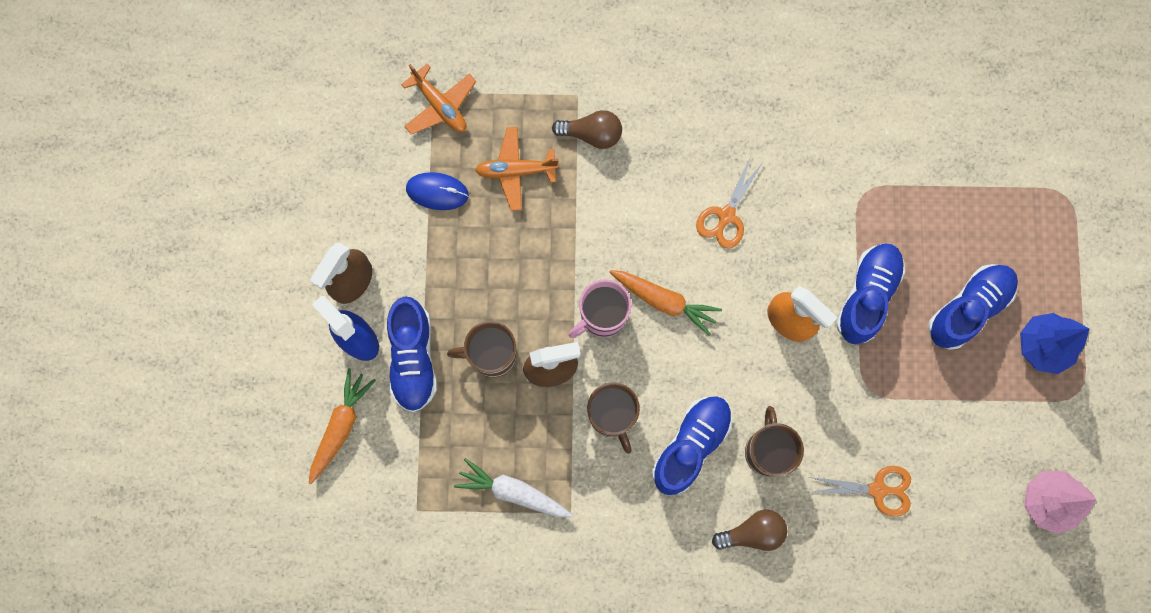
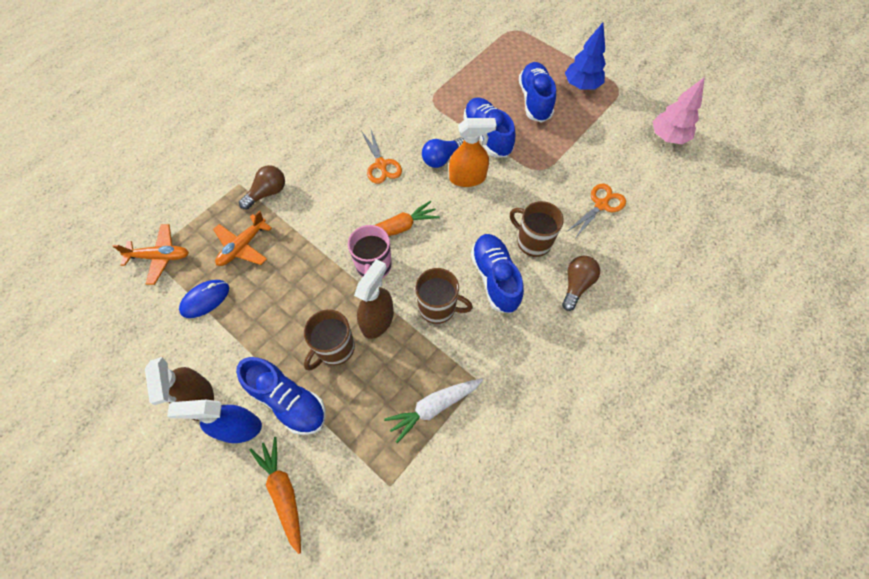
camera: 50 degrees left, 15 degrees down
(790, 272) = (441, 158): none -> blue light bulb

